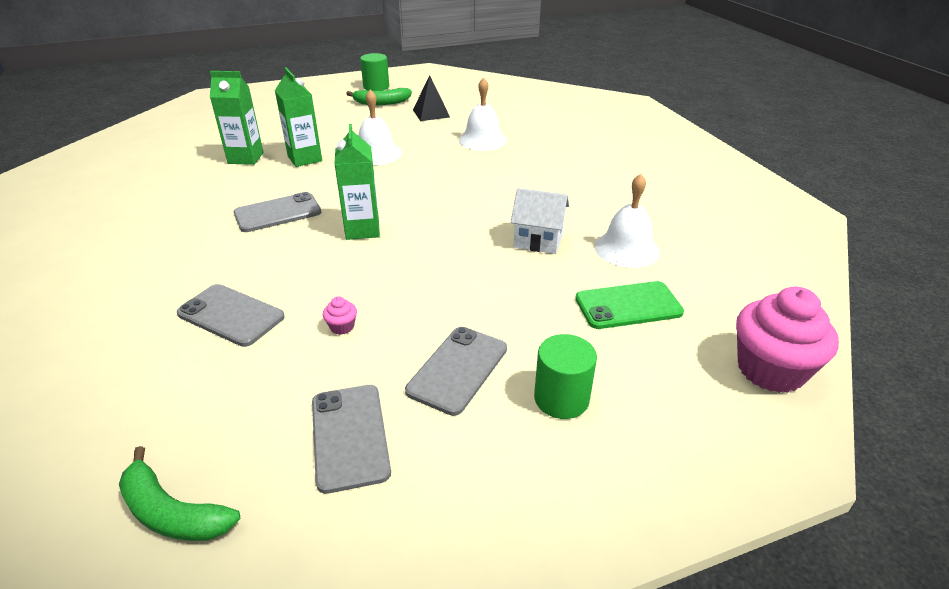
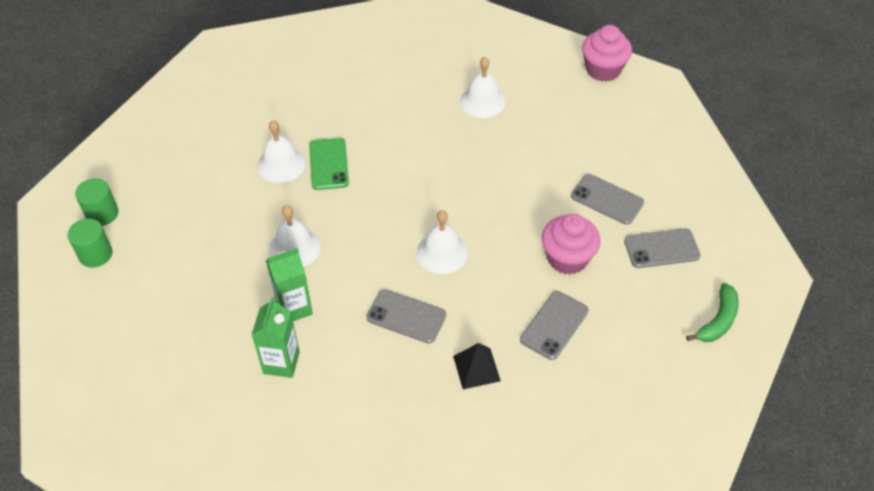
camera: 85 degrees left, 15 degrees up
(278, 213) = (406, 316): grey phone -> grey phone turned 45 degrees counterclockwise
(342, 327) = (567, 258): pink cupcake -> pink cupcake, size x2.50
(362, 230) = (442, 253): green carton -> white bell
(381, 103) = (153, 247): green banana -> none
(431, 113) = (199, 202): black pyramid -> black pyramid (476, 368)
(538, 241) = (468, 146): white house -> none
(561, 398) = (628, 156): green cylinder -> green cylinder (102, 214)
(628, 306) = (547, 113): green phone -> green phone (329, 164)

